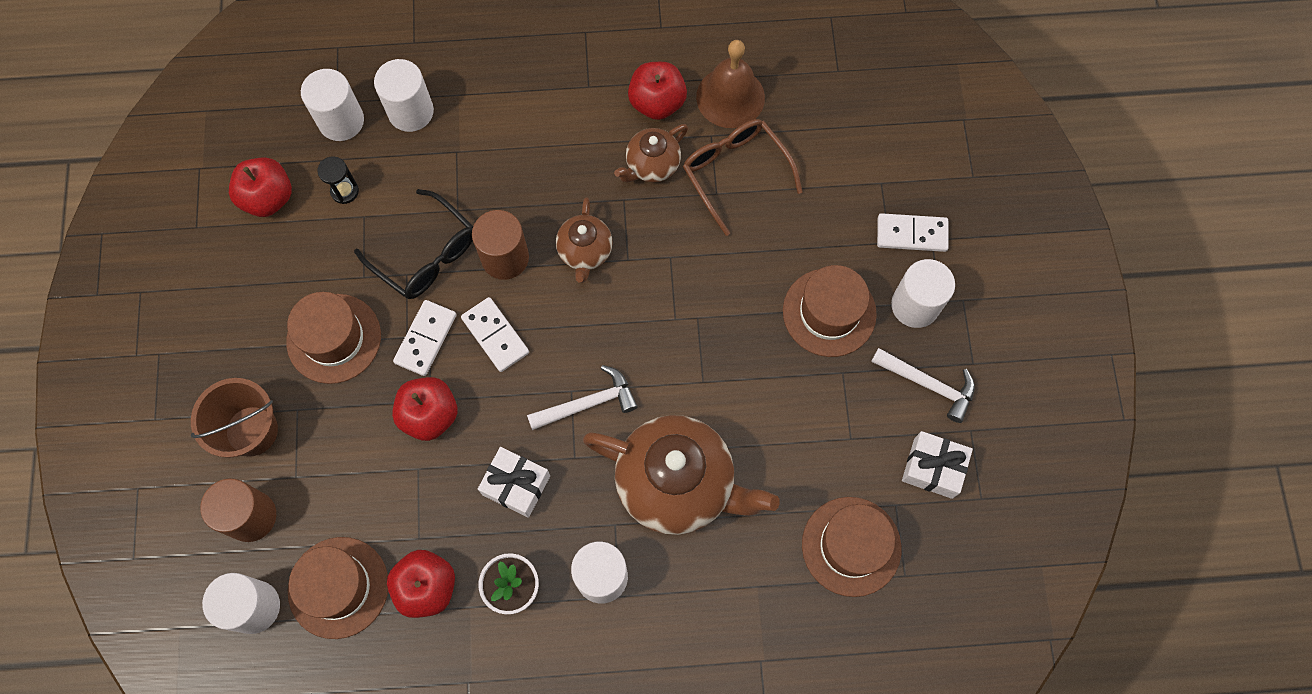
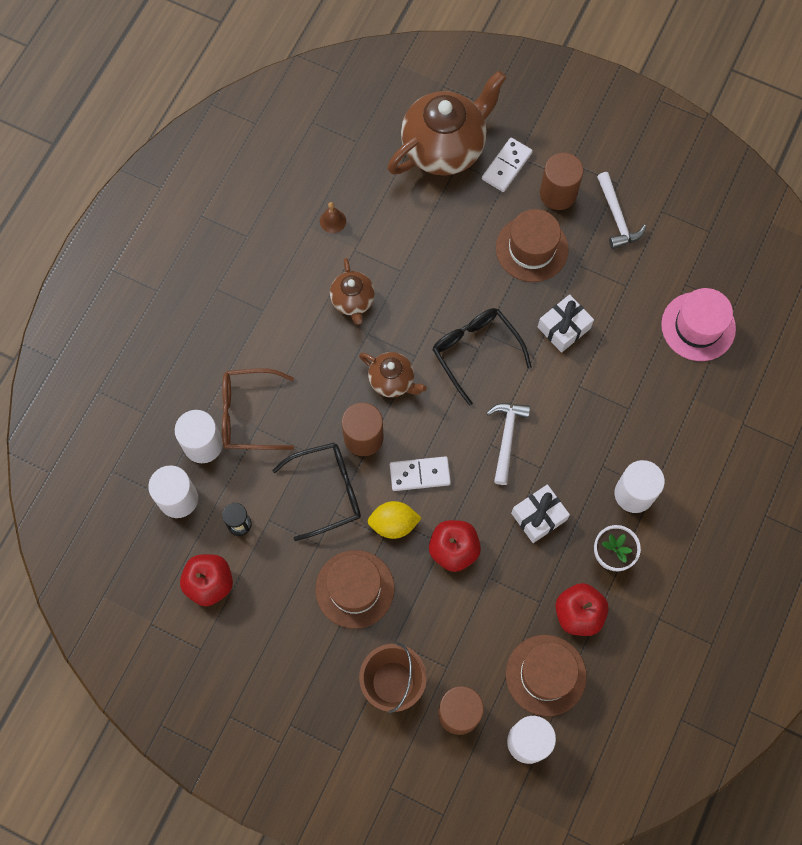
camera: 60 degrees left, 0 degrees up
(425, 339) = (393, 524): white domino -> yellow lemon
(657, 102) = (306, 271): red apple -> none
(669, 318) = (475, 352): none -> black glasses
(677, 484) = (597, 411): brown teapot -> brown teapot (444, 147)
(730, 97) = (333, 221): brown bell -> brown bell, size x0.47
(735, 173) = (393, 250): brown glasses -> brown glasses (249, 414)
(851, 546) = (698, 326): brown hat -> pink hat
(915, 305) = (558, 193): white cylinder -> brown cylinder
(928, 384) = (617, 217): white hammer -> white hammer turned 105 degrees clockwise
(933, 468) = (674, 248): white gift -> white gift (564, 328)

